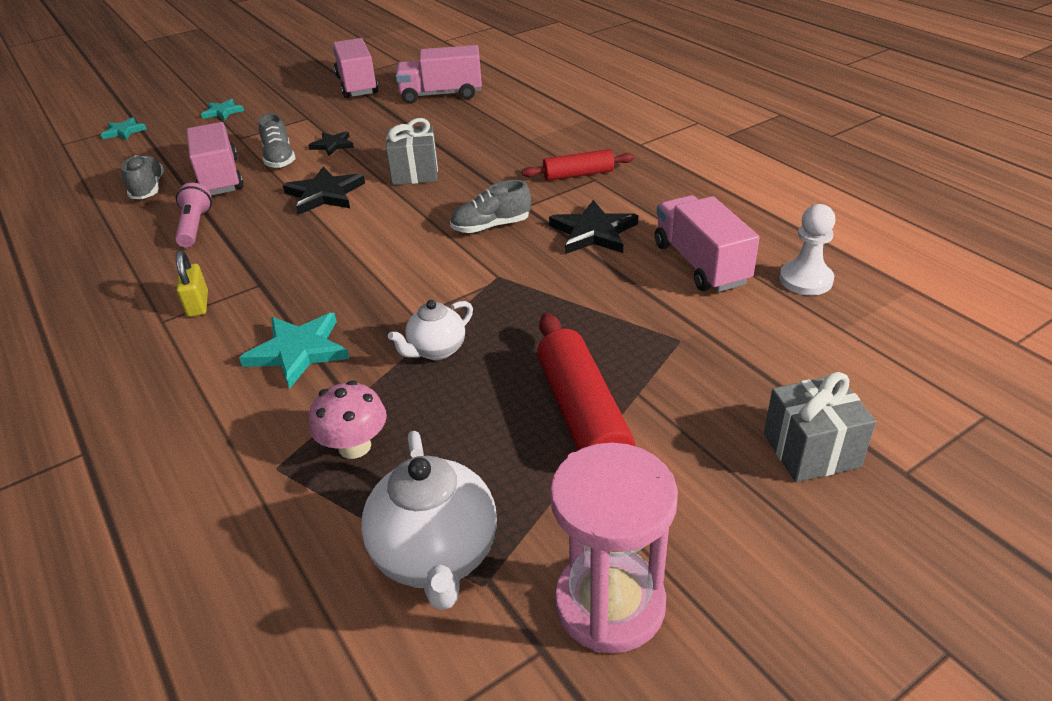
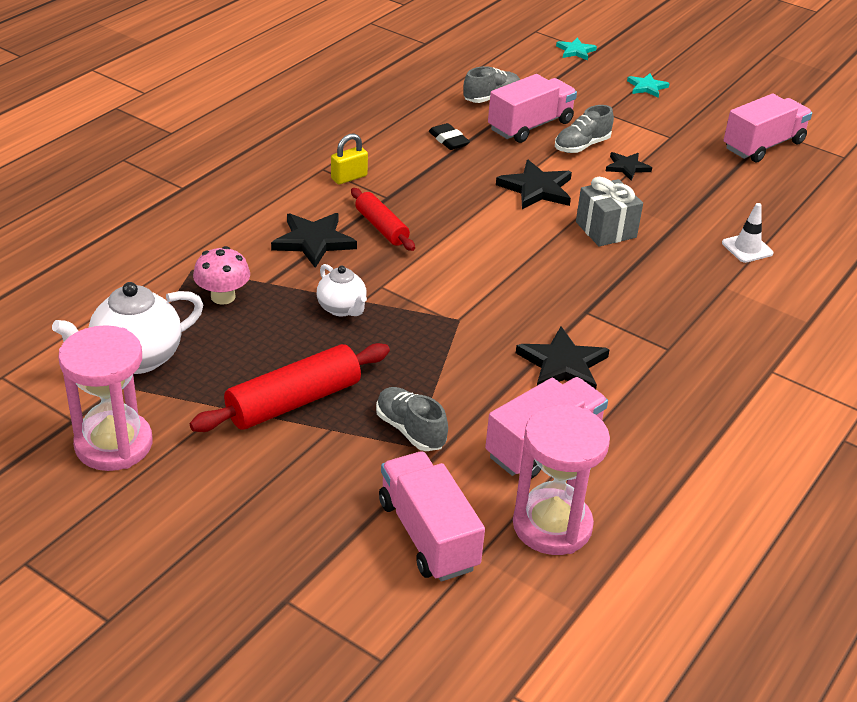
camera: 65 degrees right, 0 degrees up
(195, 227) = (448, 140): pink flashlight -> black eraser
(298, 351) = (313, 241): turquoise star -> black star
(436, 350) = (342, 308): white teapot -> white teapot turned 150 degrees counterclockwise
(441, 95) = (784, 205): pink truck -> pink truck (428, 535)
(485, 120) = (747, 248): none -> white traffic cone
(491, 226) = (537, 298): grey shoe -> grey shoe (410, 430)
(578, 174) = (670, 336): red rolling pin -> red rolling pin (381, 227)
(805, 280) = (552, 525): white pawn -> pink hourglass
(811, 450) = (295, 539): grey gift -> none

